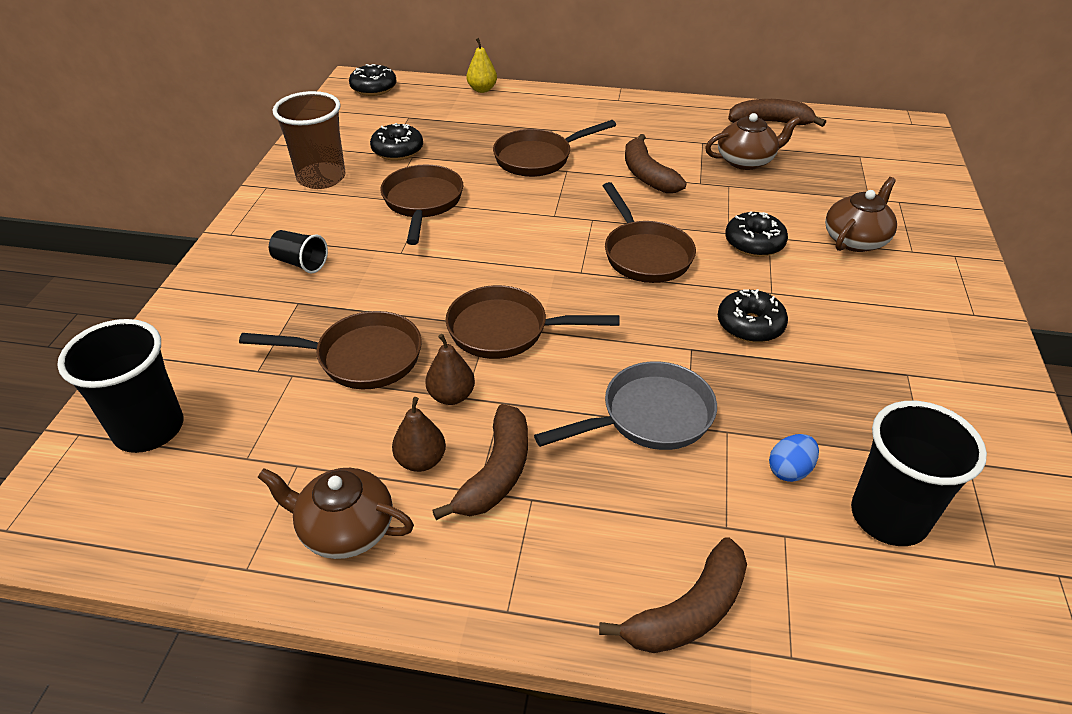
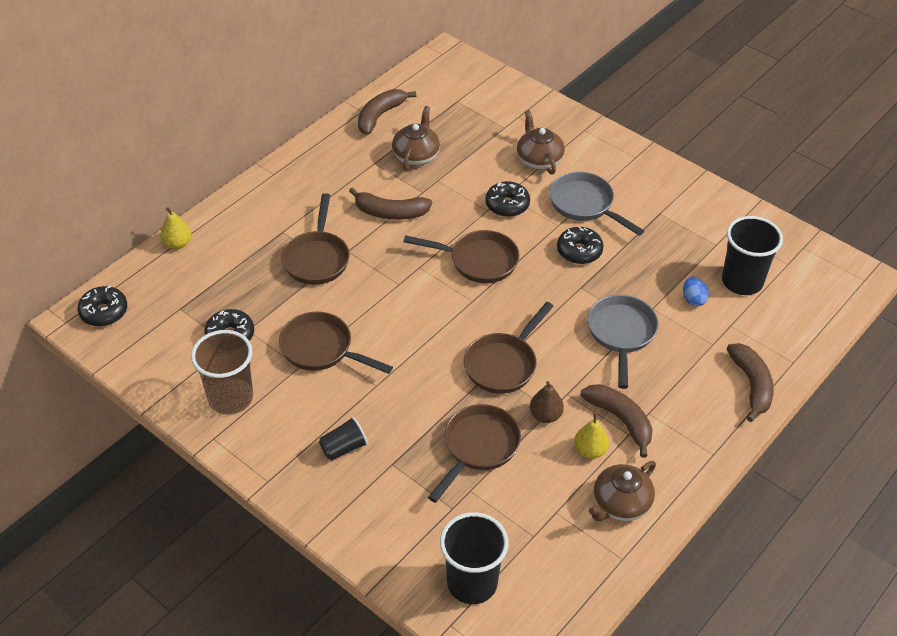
camera: 60 degrees left, 5 degrees up
(421, 460) = (590, 450): brown pear -> yellow pear
(833, 302) = (585, 205): none -> grey pan

